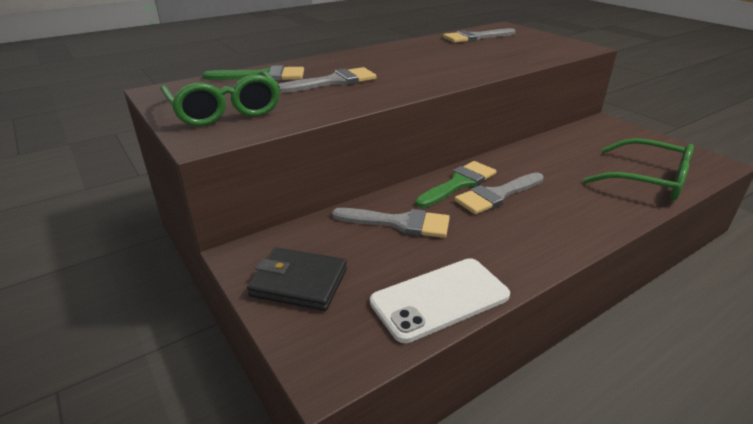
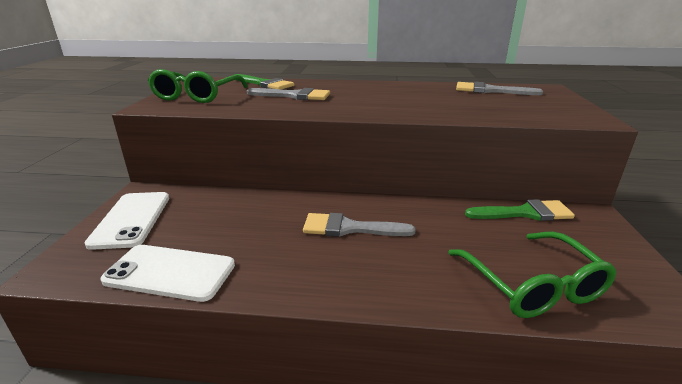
camera: 40 degrees right, 5 degrees down
(299, 282) = (131, 219): black wallet -> white phone
(399, 223) = (246, 214): grey brush -> none
(459, 183) = (338, 207): green brush -> green brush (525, 213)

